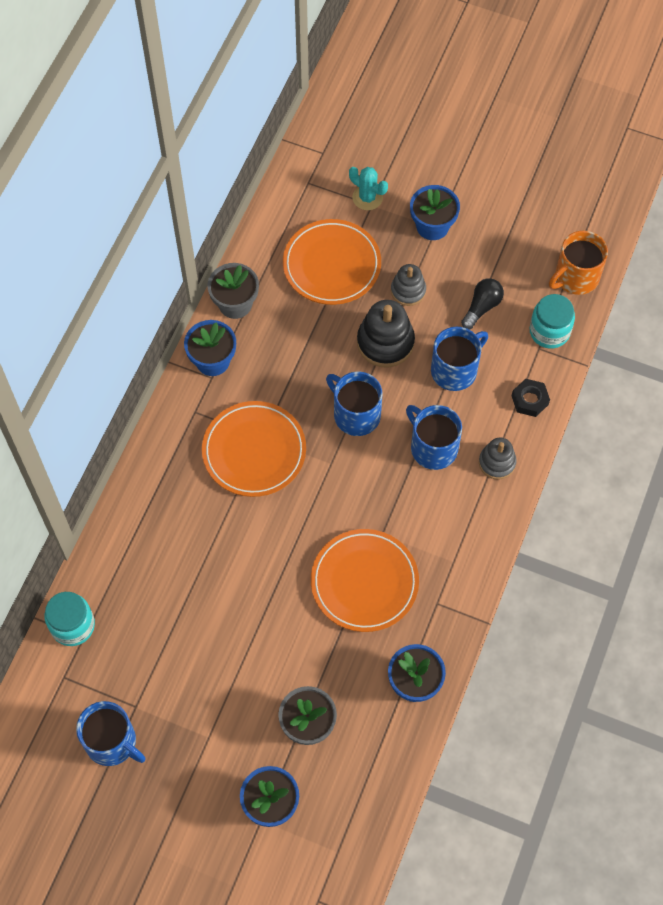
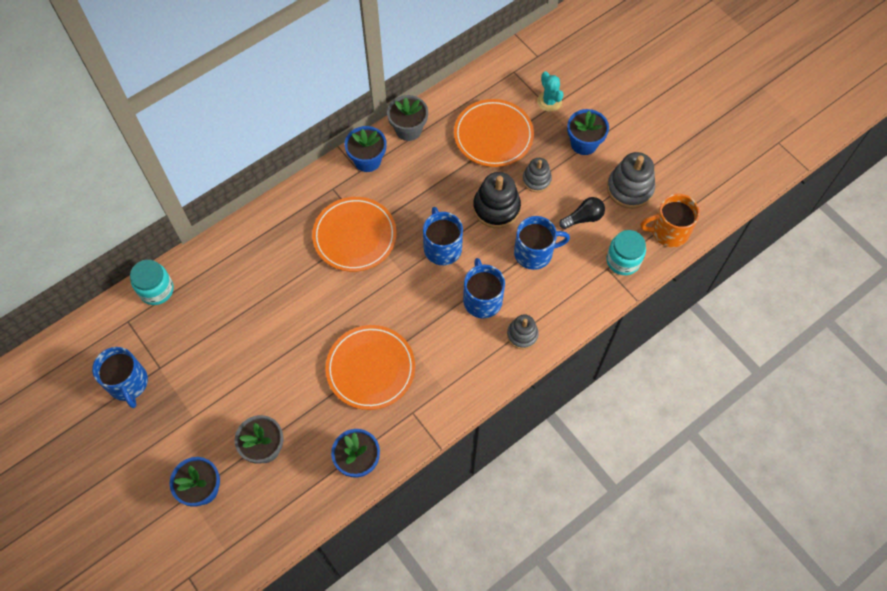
camera: 30 degrees right, 0 degrees up
(509, 251) = (630, 188): none -> grey stacking toy
(529, 400) = (576, 302): black nut -> none

